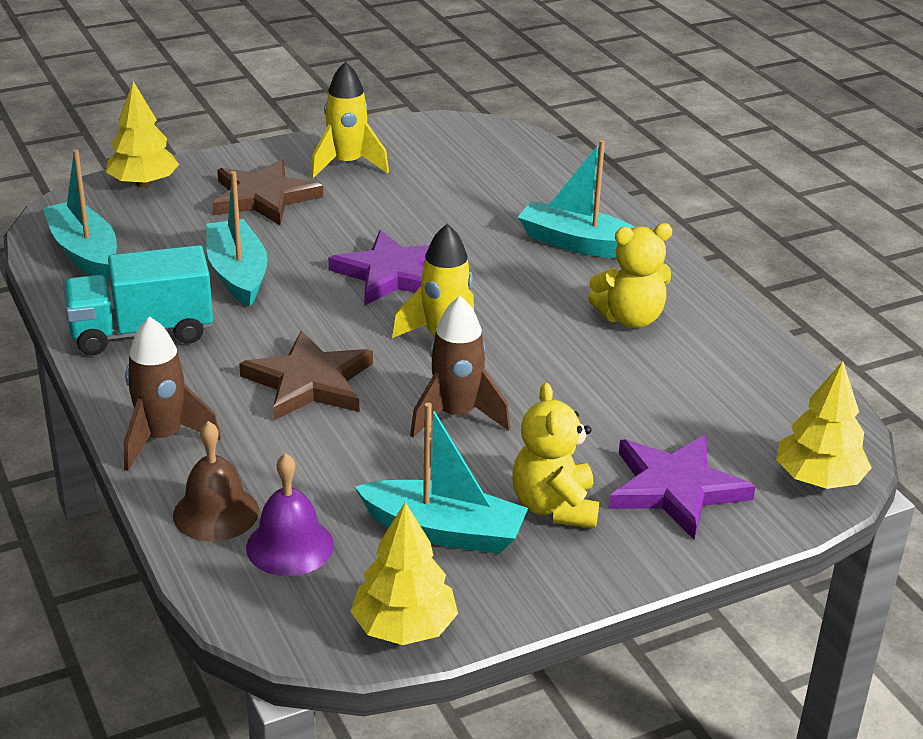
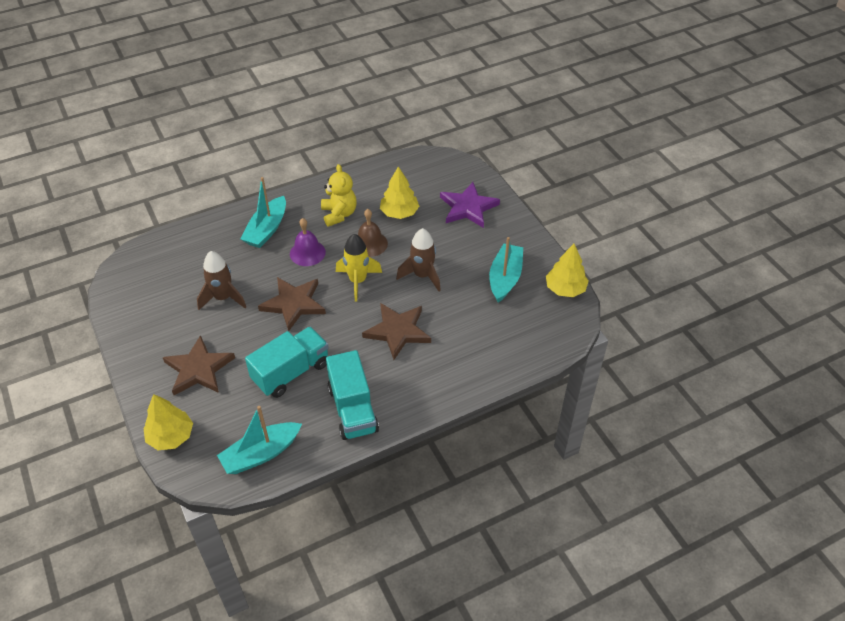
camera: 90 degrees left, 15 degrees up
(162, 439) = (449, 385): brown rocket -> brown rocket (223, 298)
(216, 513) = (503, 357): brown bell -> brown bell (370, 243)
(237, 274) = (291, 372): turquoise boat -> turquoise truck
(290, 546) = (522, 328): purple bell -> purple bell (307, 253)
(347, 165) = (160, 331): yellow rocket -> none
(392, 274) = (293, 304): purple star -> brown star
(554, 507) = (484, 244): yellow teddy bear -> none
(819, 479) = (457, 167): yellow tree -> yellow tree (399, 213)

